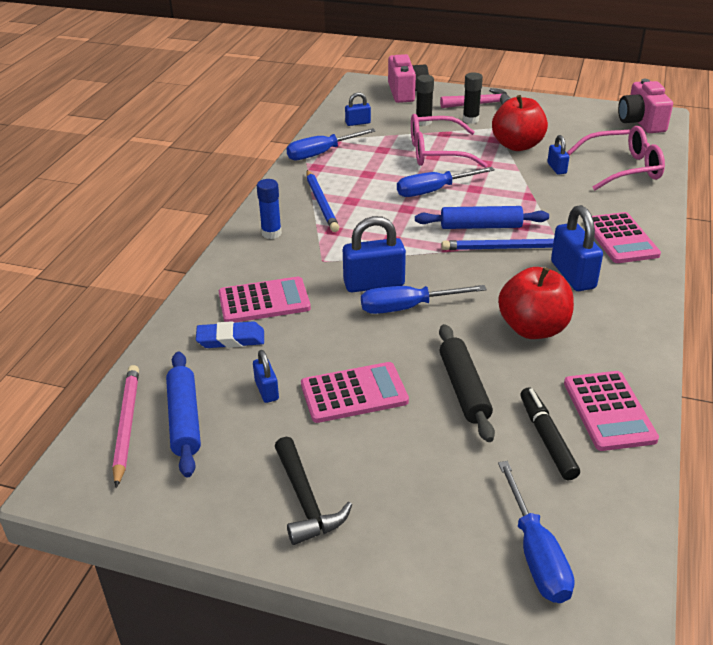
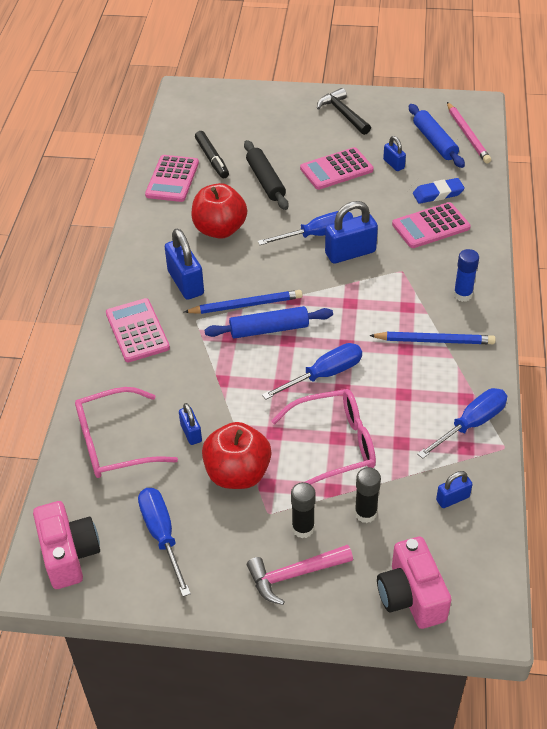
camera: 170 degrees right, 10 degrees up
(321, 203) = (434, 341): blue pencil -> blue pencil turned 120 degrees clockwise
(536, 554) = (219, 108): blue screwdriver -> blue screwdriver (162, 535)
(608, 411) = (172, 179): pink calculator -> pink calculator turned 150 degrees counterclockwise

